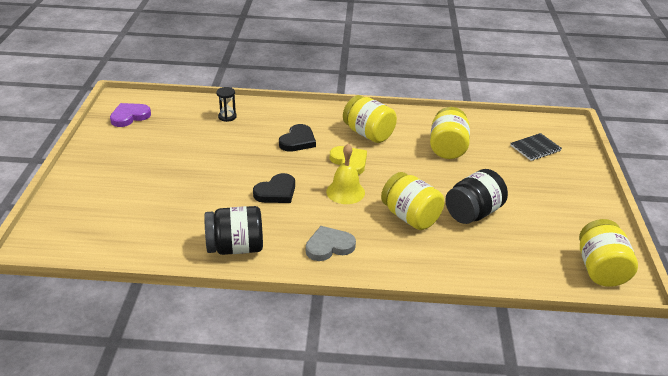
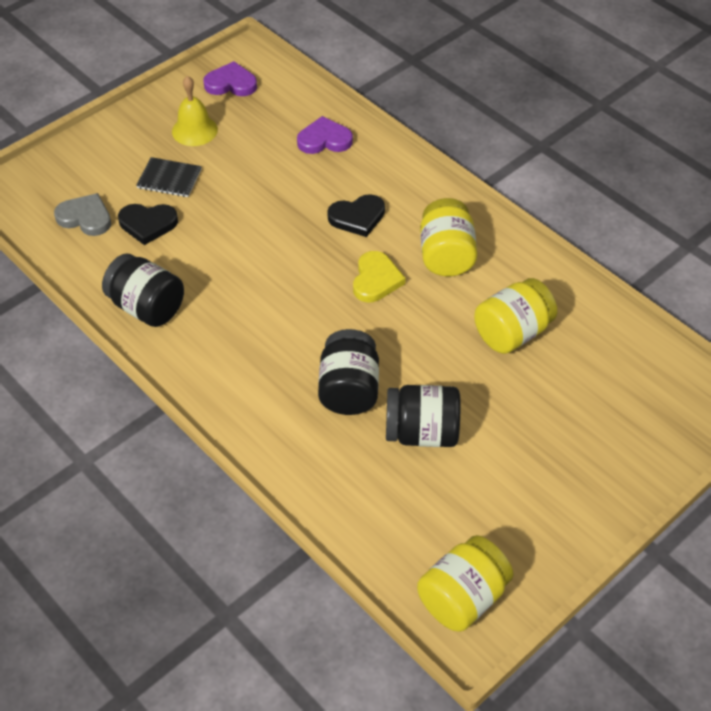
camera: 45 degrees right, 15 degrees up
(227, 117) = (324, 140): black hourglass -> purple heart
(276, 192) = (257, 269): black heart -> black heart (148, 224)
(329, 246) = (228, 365): grey heart -> grey heart (85, 218)
(345, 192) = (323, 314): yellow bell -> yellow bell (194, 130)
(410, 217) = (349, 390): yellow jar -> black jar
(535, 148) = (624, 404): black notebook -> black notebook (169, 179)

